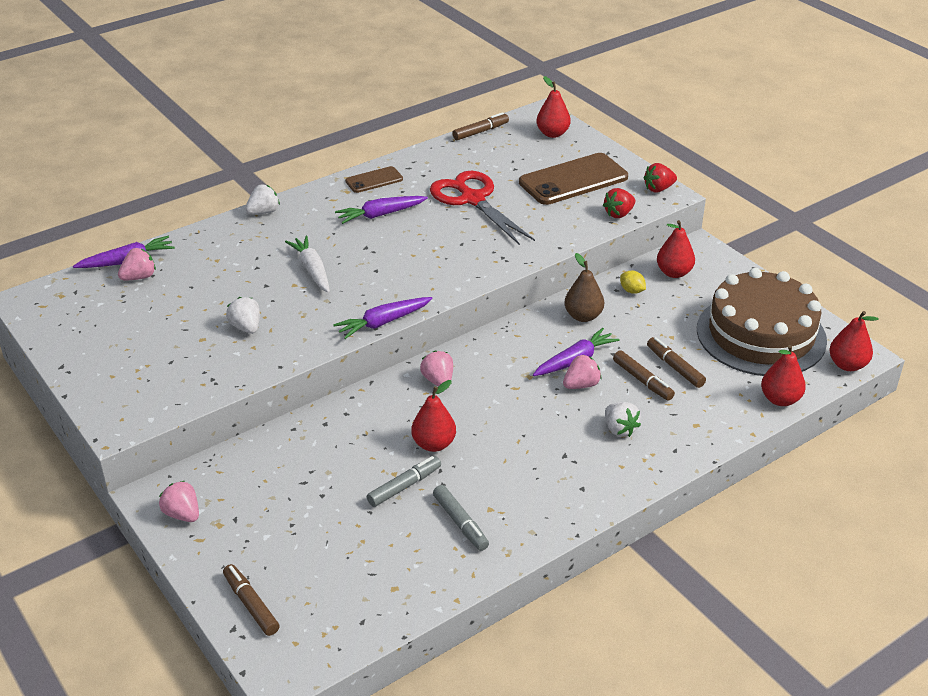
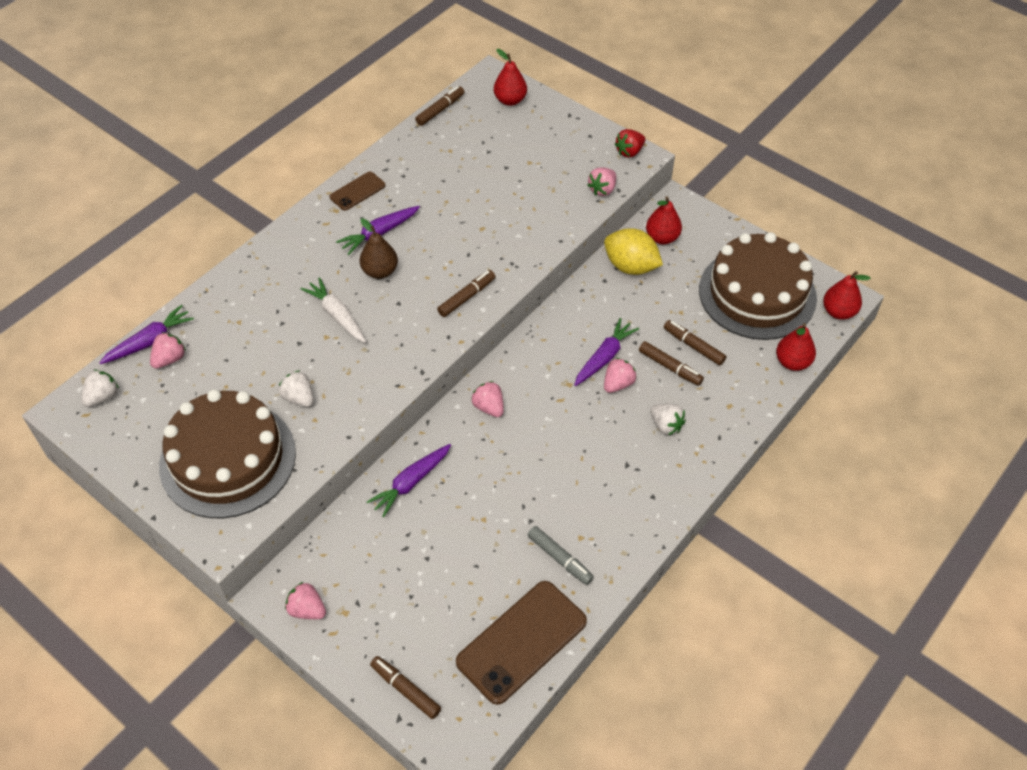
camera: 15 degrees left, 15 degrees up
(156, 363) = (228, 459): none -> brown cake
(263, 212) = (263, 253): white strawberry -> white strawberry (102, 396)
(383, 323) = (427, 364): purple carrot -> purple carrot (411, 483)
(404, 486) = (498, 531): grey marker -> none
(434, 444) = (508, 479): red pear -> none
(446, 276) = (467, 297): none -> brown marker
(473, 199) = (461, 197): red scissors -> none
(573, 180) = (548, 155): brown phone -> brown phone (521, 641)
(583, 316) = (596, 305): brown pear -> brown pear (380, 271)
(619, 214) = (602, 189): red strawberry -> pink strawberry
(632, 291) = (630, 266): yellow lemon -> yellow lemon, size x2.13

